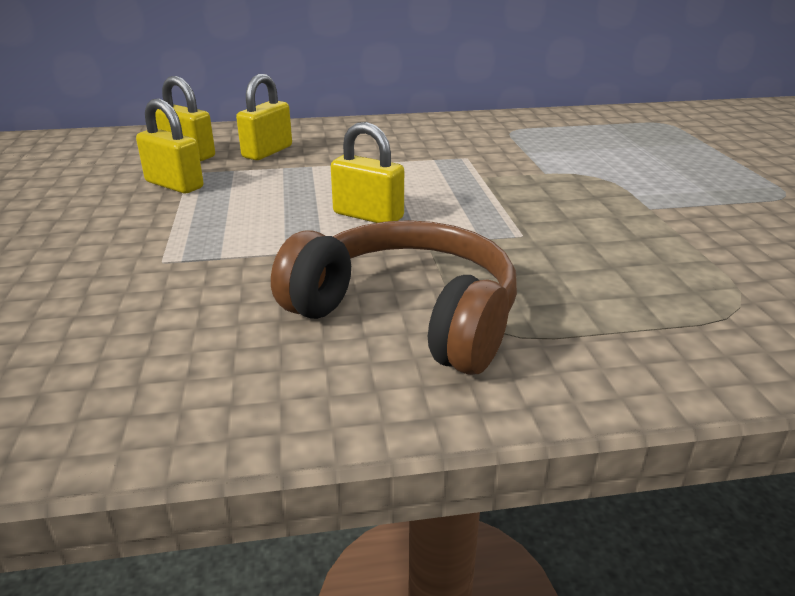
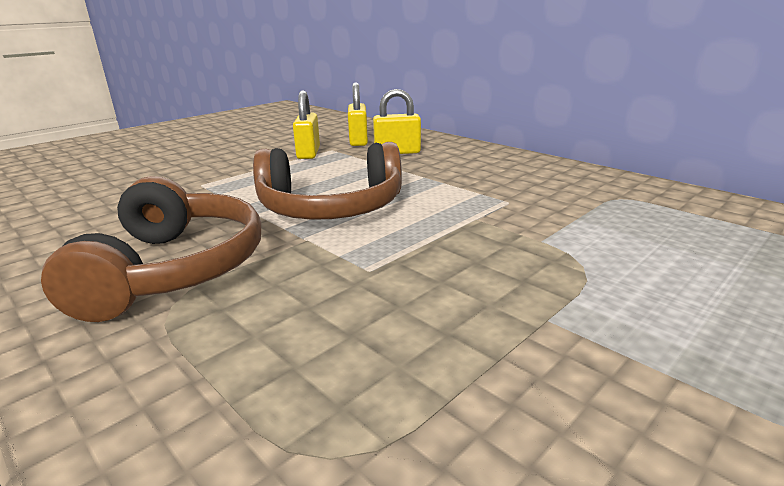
camera: 55 degrees right, 5 degrees down
(368, 216) = (331, 208): yellow padlock -> brown headphones

